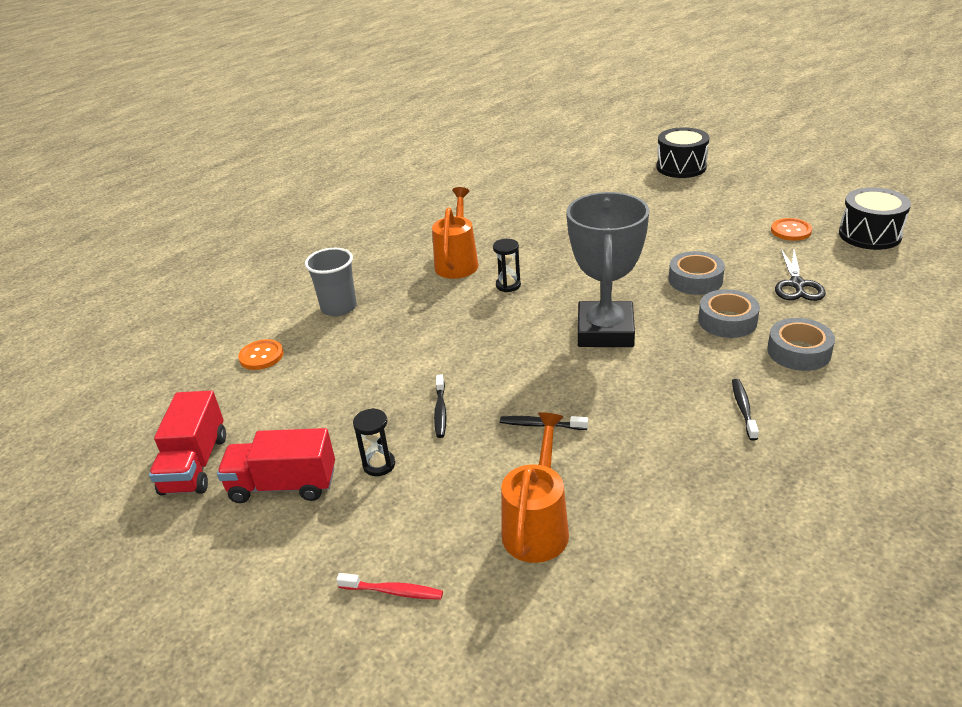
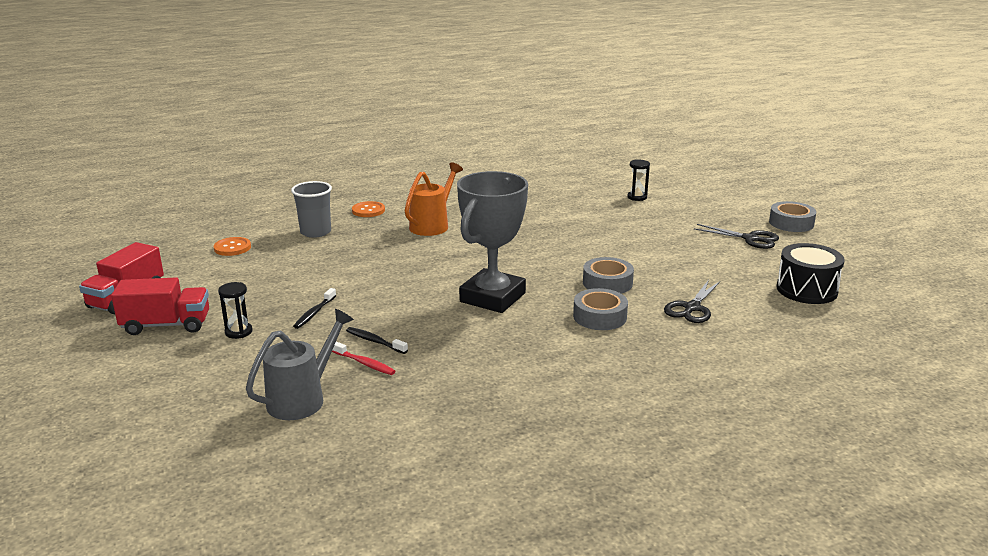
camera: 20 degrees right, 10 degrees down
(283, 485) = (166, 325): red truck -> red truck turned 150 degrees clockwise
(393, 591) = (169, 404): red toothbrush -> red toothbrush (364, 363)
(508, 285) = (453, 249): black hourglass -> black hourglass (637, 197)
(537, 526) = (303, 398): orange watering can -> grey watering can
(681, 167) = (694, 202): black drum -> none
(743, 408) = (540, 376): black toothbrush -> none
(769, 194) = (750, 239): none -> black scissors
(791, 231) = (736, 269): orange button -> orange button (368, 210)
(798, 352) = (634, 353): grey tape -> grey tape (791, 223)

